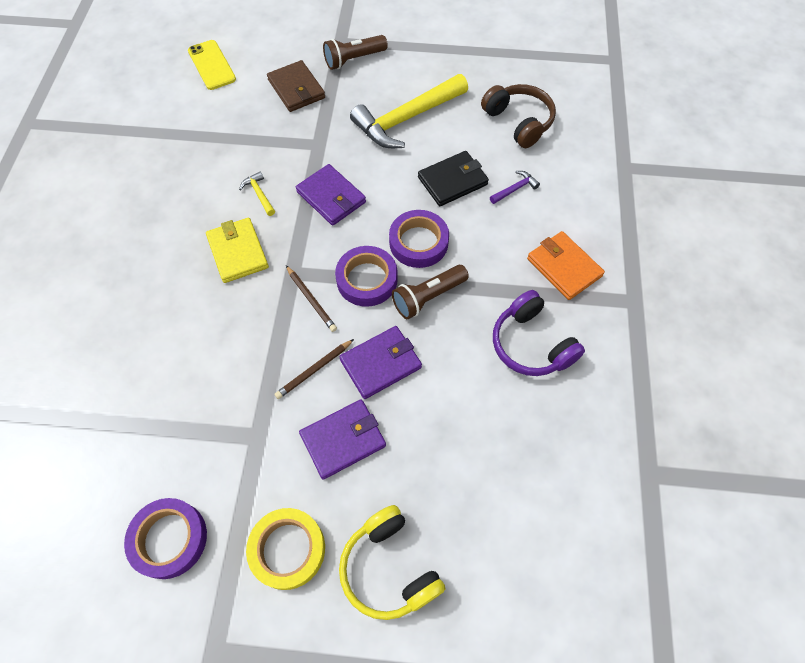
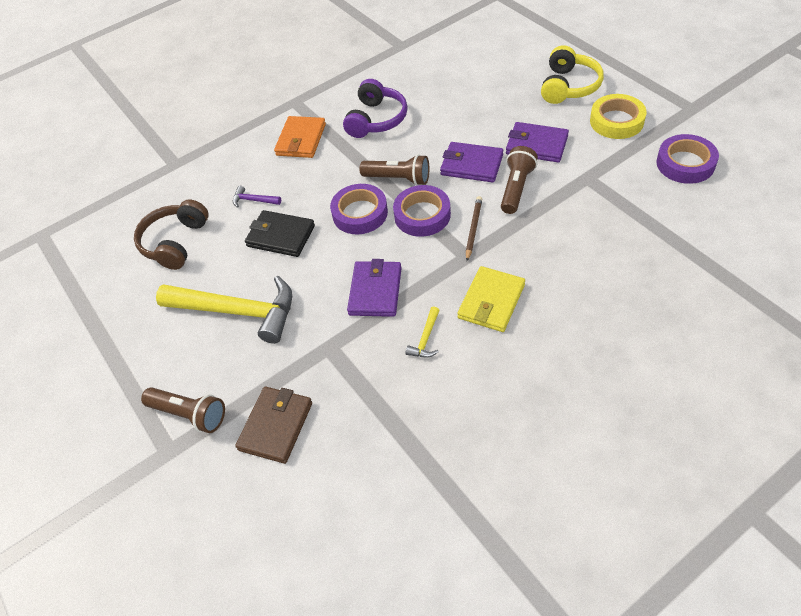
camera: 125 degrees left, 10 degrees down
(212, 65) = (313, 544): yellow phone -> none
(314, 370) = (516, 188): brown pencil -> brown flashlight

